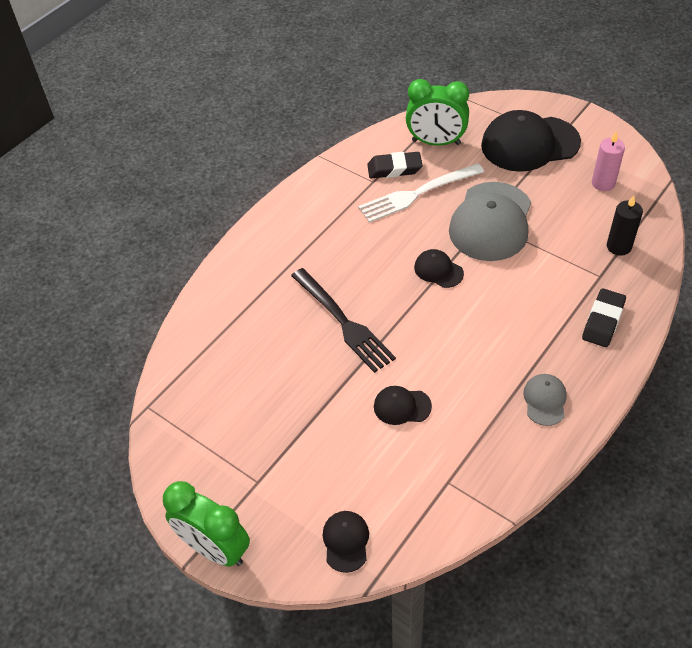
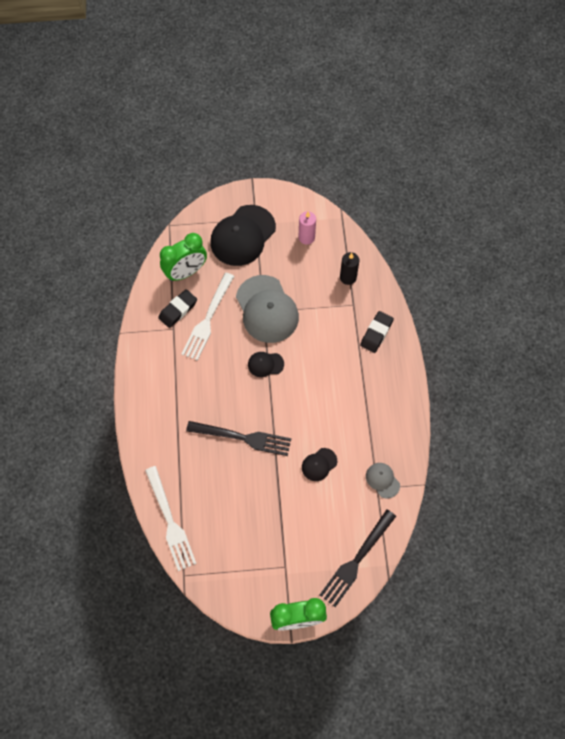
camera: 45 degrees left, 15 degrees up
(189, 346) = (170, 521): none -> white fork
(346, 541) = (357, 560): black cap -> black fork
(545, 400) = (385, 404): grey cap -> grey cap (382, 480)
(603, 321) = (376, 333): black eraser -> black eraser turned 45 degrees clockwise

